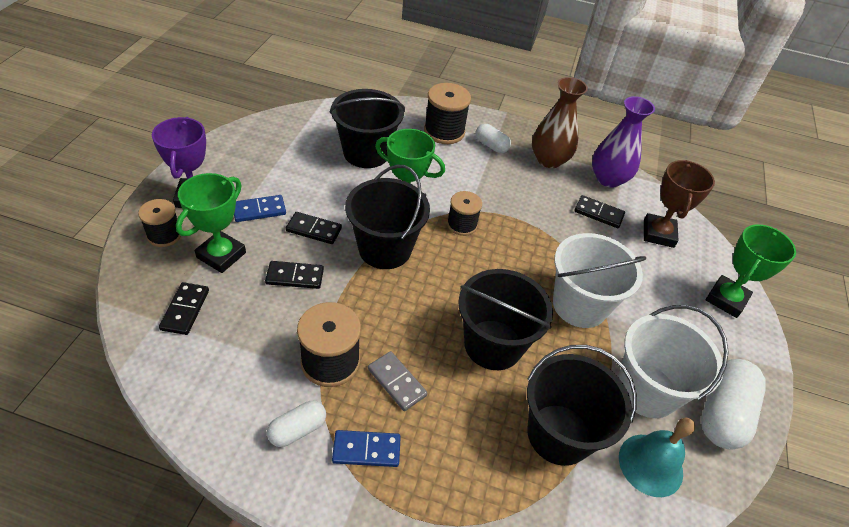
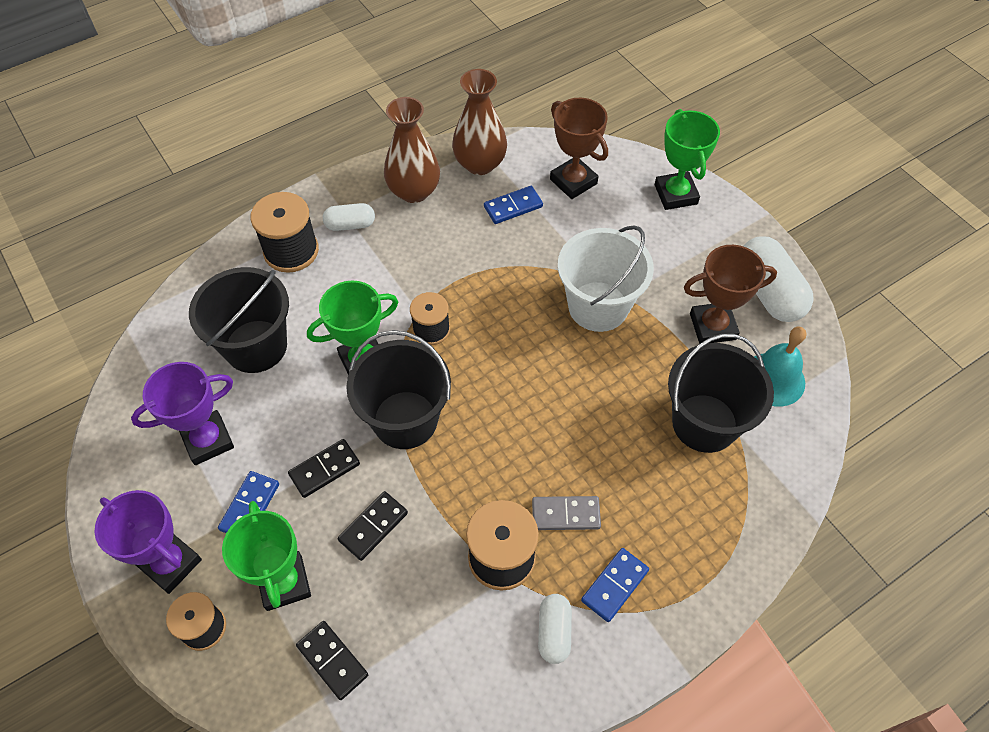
camera: 45 degrees left, 10 degrees up
(286, 168) = (208, 440): none -> purple trophy
(493, 344) = (586, 407): black bucket -> none
(598, 213) = (513, 207): black domino -> blue domino
(608, 179) = (480, 164): purple vase -> brown vase
(646, 390) = (712, 326): white bucket -> brown trophy

